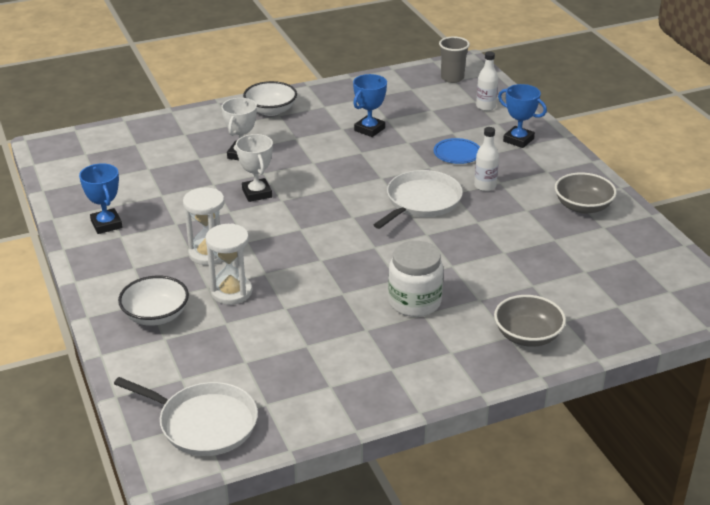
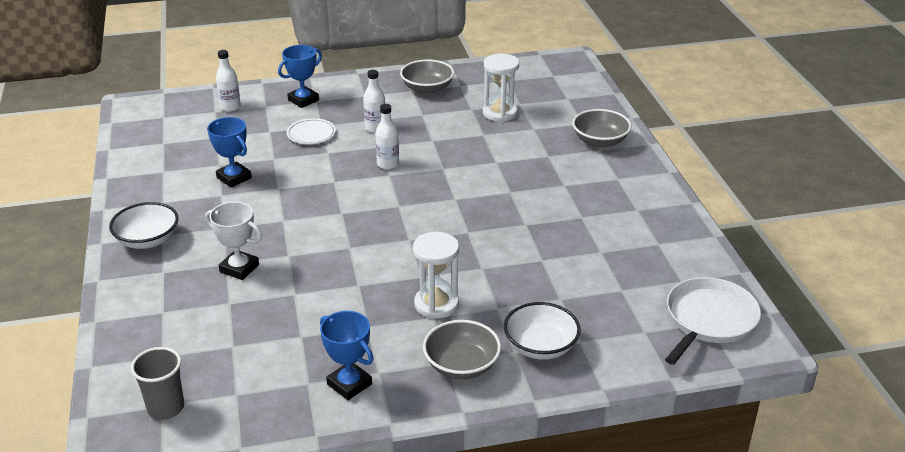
camera: 80 degrees left, 0 degrees up
(106, 224) = (349, 384): blue trophy -> blue trophy turned 60 degrees clockwise
(129, 275) = (461, 365): none -> grey bowl
(231, 292) = (509, 292): white hourglass -> white hourglass (499, 113)
(257, 193) = (329, 263): white trophy -> none
(414, 302) = (546, 187): white jar -> none
(421, 202) = (388, 164): white pan -> white bottle
(452, 78) = (158, 117): grey cup -> grey cup (166, 408)
(457, 154) = (311, 134): blue plate -> white plate

